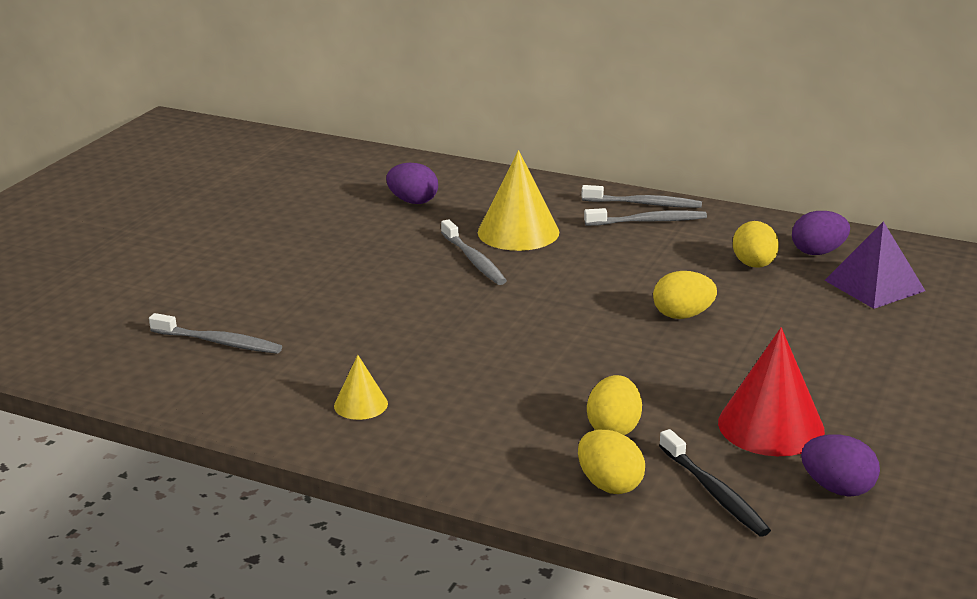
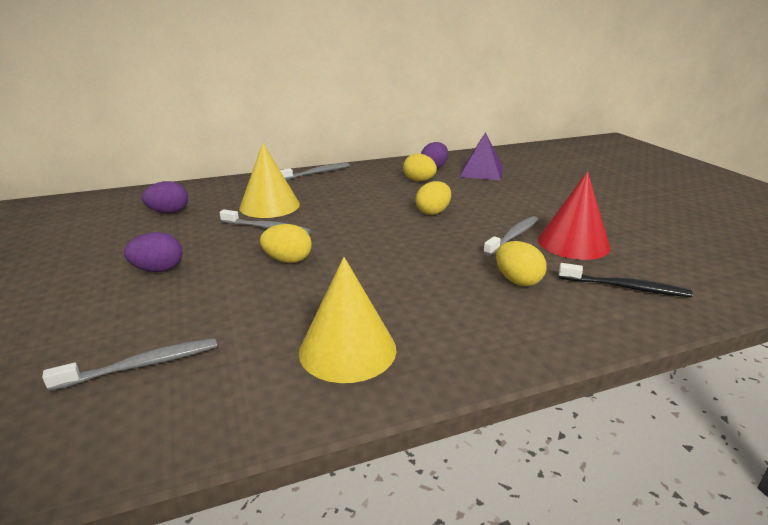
camera: 45 degrees left, 0 degrees up
(361, 404) = (347, 350): yellow cone -> yellow cone, size x1.89
(609, 484) = (580, 312): yellow egg -> yellow egg (288, 260)
(648, 221) = (333, 179): grey toothbrush -> grey toothbrush (513, 236)
(837, 488) = (656, 257): purple egg -> purple egg (158, 270)

